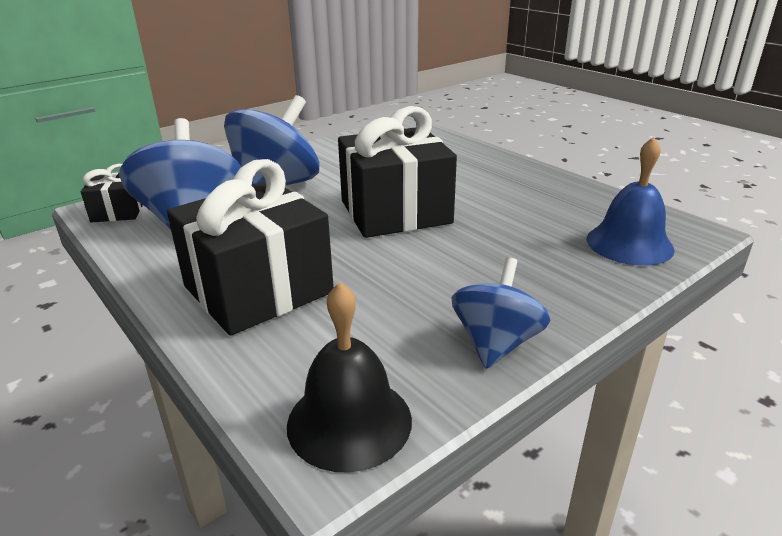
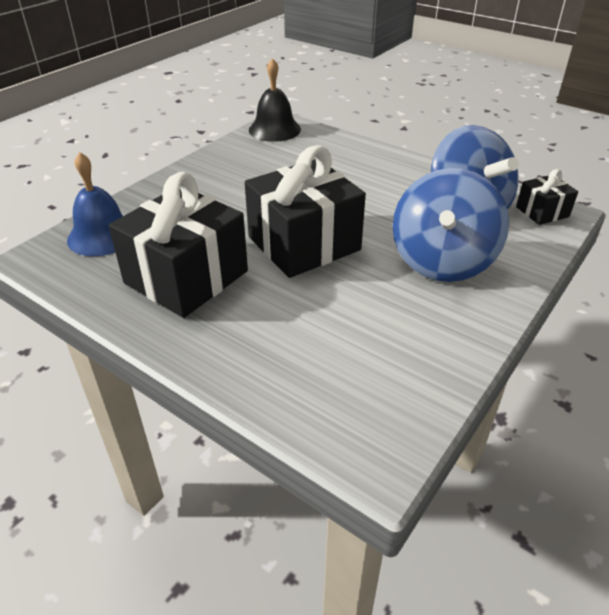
camera: 165 degrees right, 10 degrees up
(258, 289) = (361, 170): black gift -> black gift (186, 277)
(496, 343) = (213, 161): blue spinning top -> none

